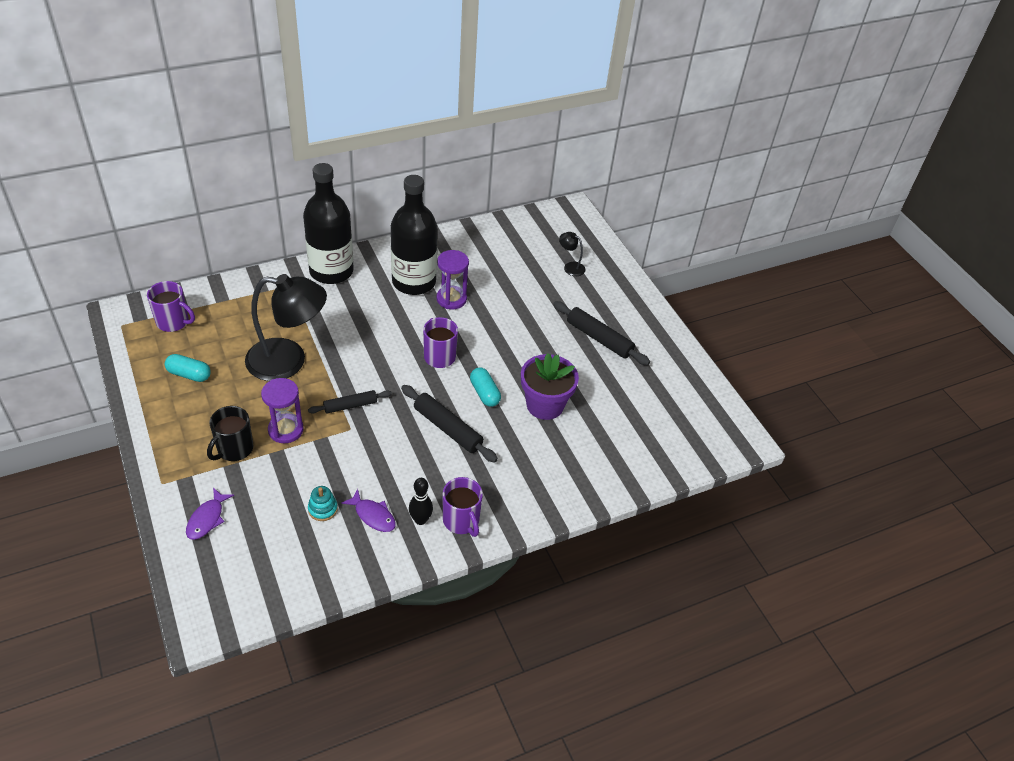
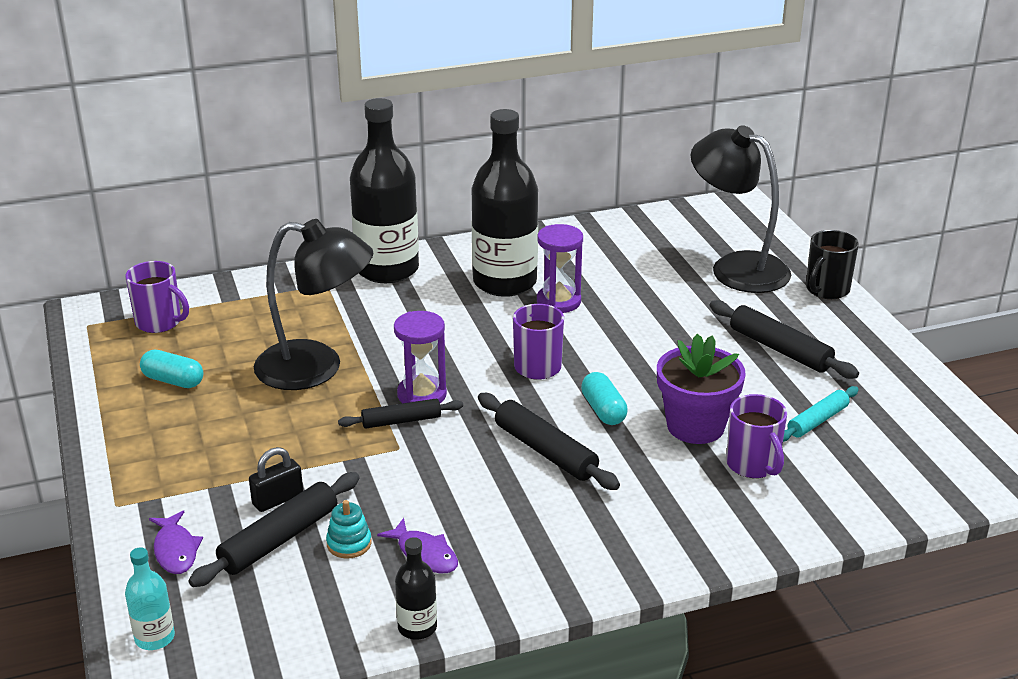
camera: 10 degrees right, 15 degrees down
(201, 590) = (154, 638): none -> turquoise bottle
(207, 519) = (175, 550): purple fish -> purple fish turned 45 degrees counterclockwise
(234, 449) = (226, 468): black mug -> black mug (826, 290)
(272, 474) = (277, 499): none -> black padlock
(276, 507) = (279, 539): none -> black rolling pin
(286, 430) = (303, 447): purple hourglass -> purple hourglass (422, 395)
(372, 573) = (417, 627): none -> black bottle
(420, 520) = (497, 562): black bowling pin -> none
(461, 521) = (561, 565): purple mug -> purple mug (753, 465)
(570, 267) = (736, 267): black lamp -> black lamp, size x2.42
(623, 398) = (817, 421): none -> turquoise rolling pin

